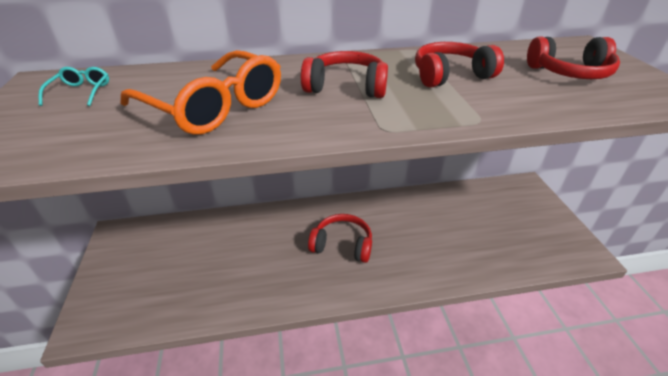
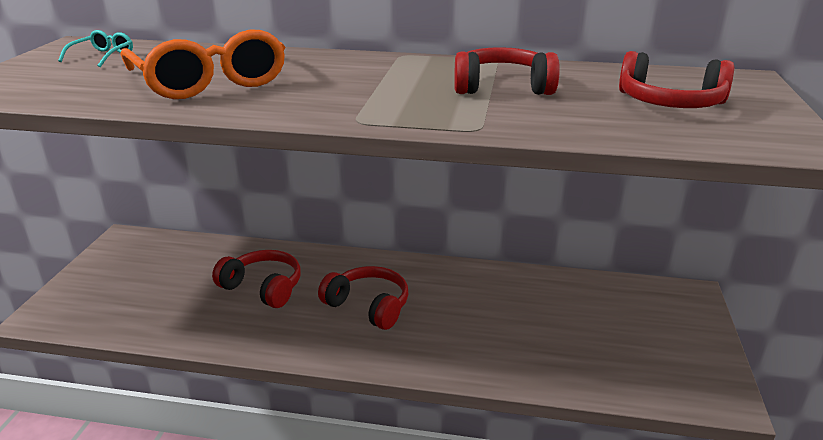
camera: 20 degrees right, 10 degrees down
(346, 87) = (364, 83): red headphones -> red headphones (263, 288)

